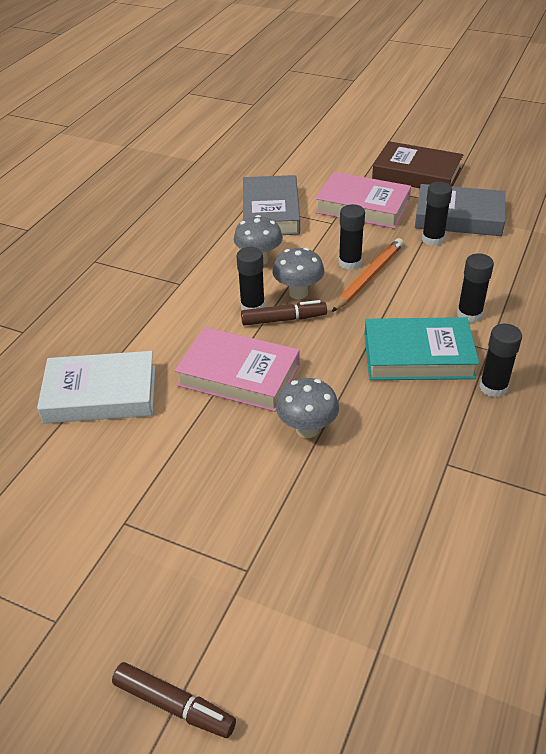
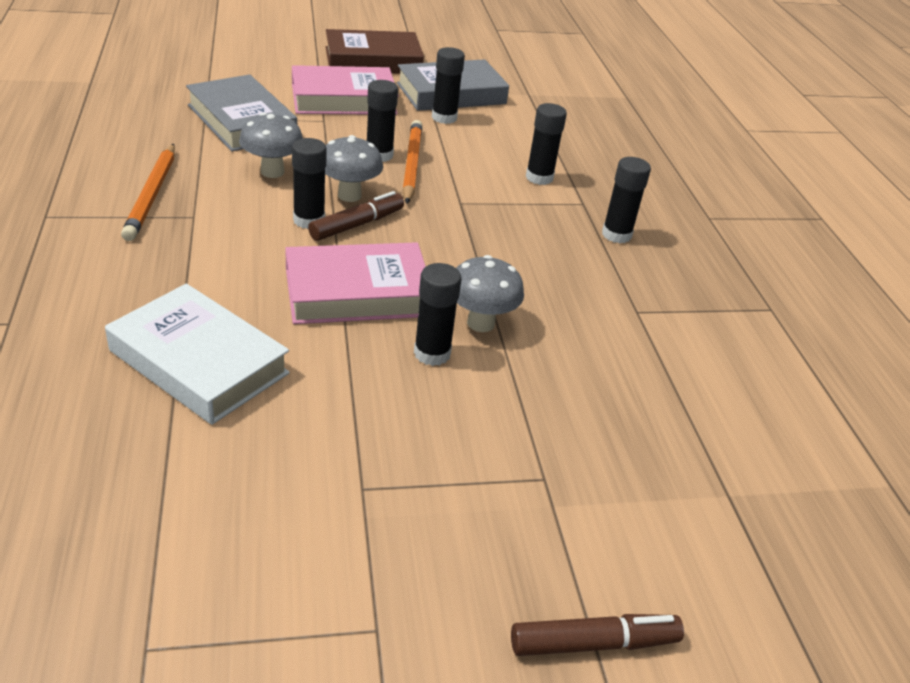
camera: 40 degrees left, 5 degrees down
(101, 394) = (199, 362): white book -> white book turned 75 degrees clockwise
(167, 260) = (152, 195): none -> orange pencil
(251, 441) = (432, 353): none -> black glue stick
(418, 356) = (526, 225): turquoise book -> none

